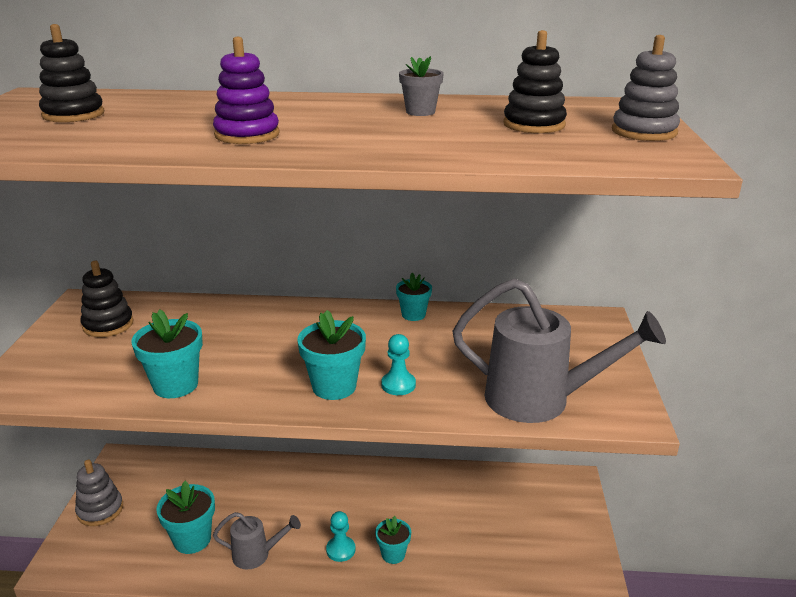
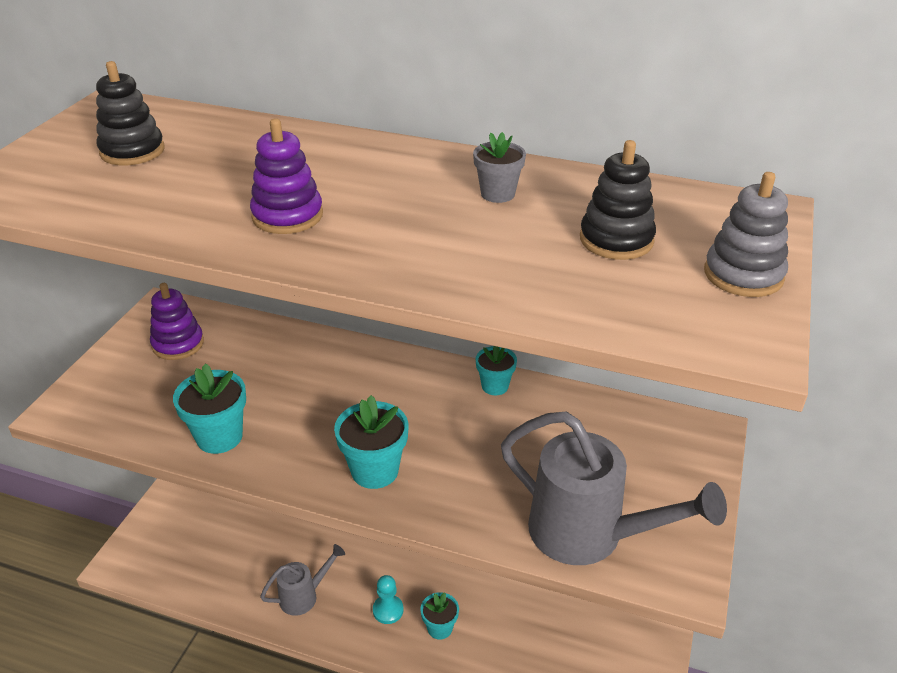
camera: 15 degrees right, 10 degrees up
(100, 510) = (169, 511): grey stacking toy -> none
(108, 325) = (178, 344): black stacking toy -> purple stacking toy
(192, 539) = (247, 564): turquoise flower pot -> none
(256, 555) = (304, 596): grey watering can -> grey watering can turned 45 degrees counterclockwise
(398, 385) = (442, 482): turquoise pawn -> none

